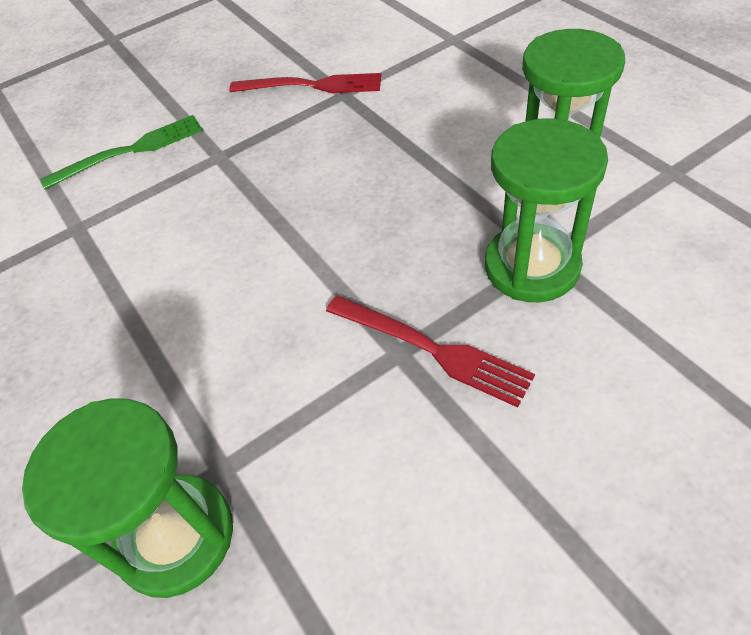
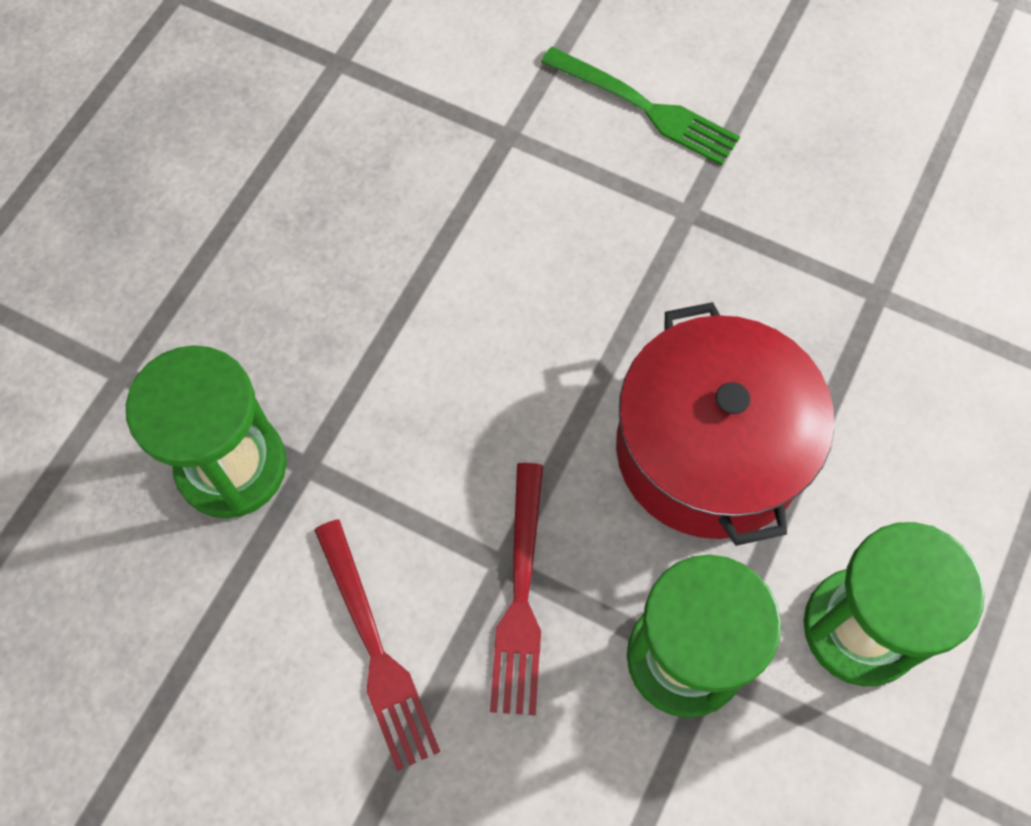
camera: 55 degrees right, 15 degrees up
(312, 85) = (874, 246): red fork -> red fork (376, 651)
(389, 201) = (709, 450): none -> red pot

